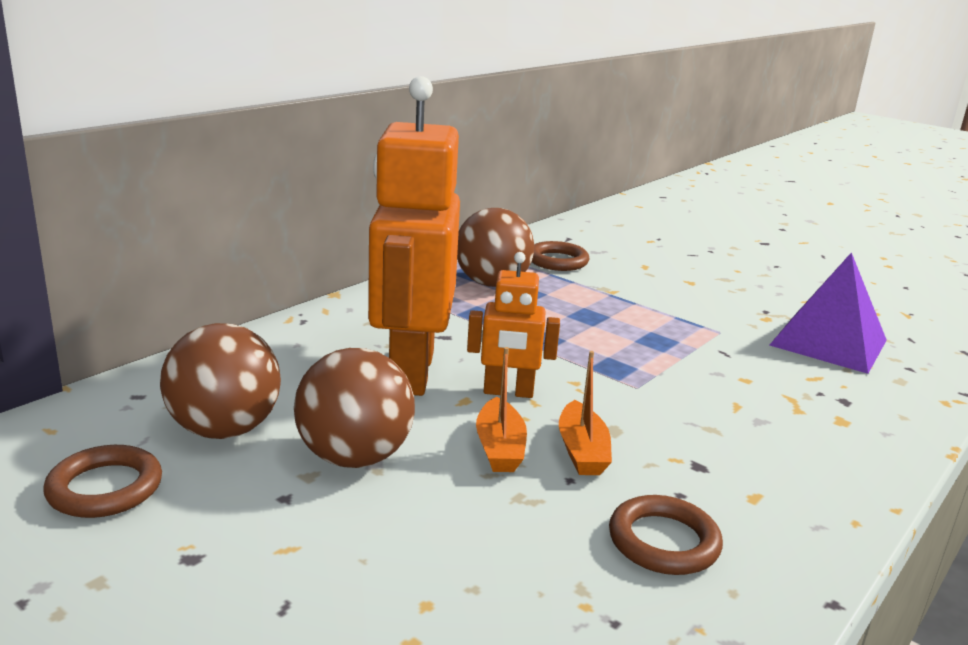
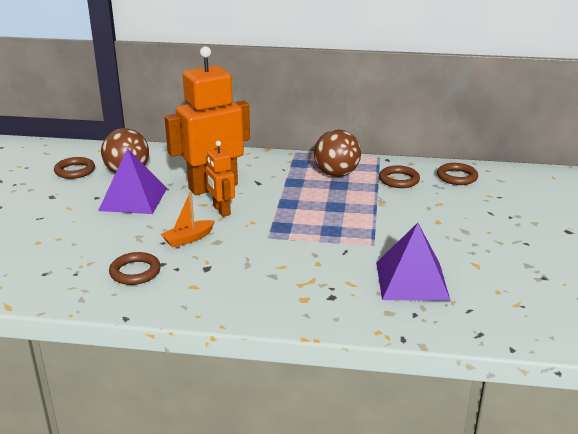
camera: 60 degrees right, 5 degrees up
(354, 457) = (133, 199): brown ball -> purple pyramid
(499, 448) = (171, 222): orange boat -> none
(587, 236) = (457, 177): none -> brown ring

